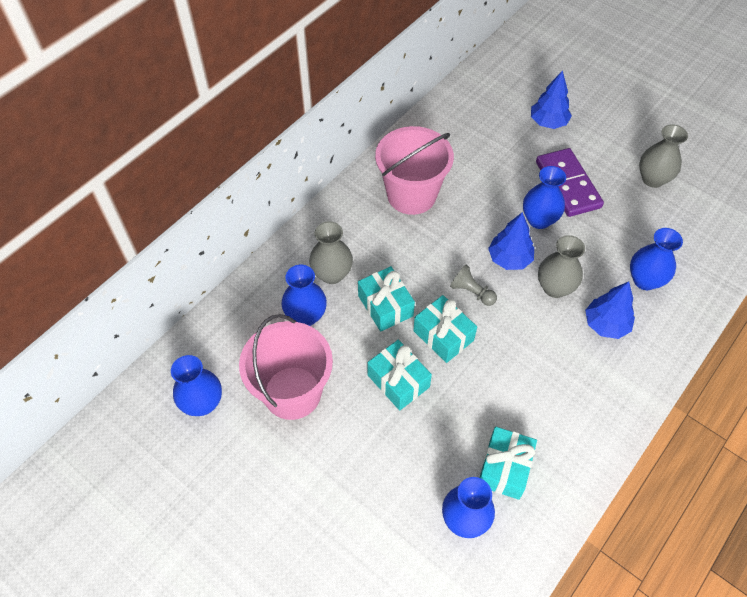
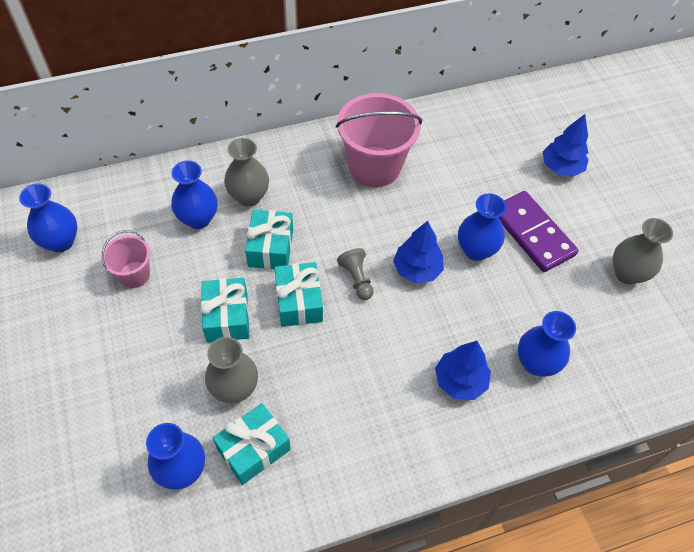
camera: 30 degrees right, 0 degrees up
(292, 392) = (134, 274): pink bucket -> pink bucket, size x0.53
(555, 287) = (438, 319): grey vase -> grey vase (234, 388)
(568, 184) = (532, 233): purple domino -> purple domino turned 45 degrees counterclockwise

